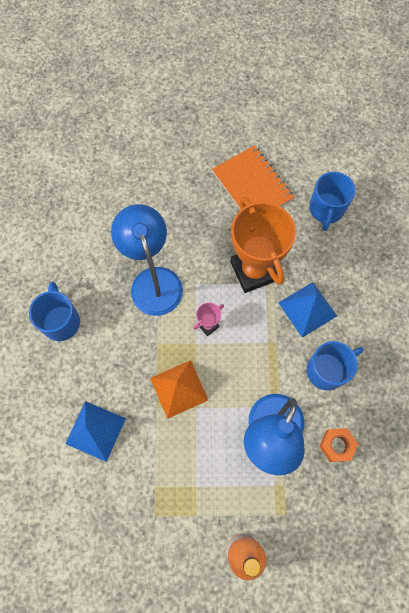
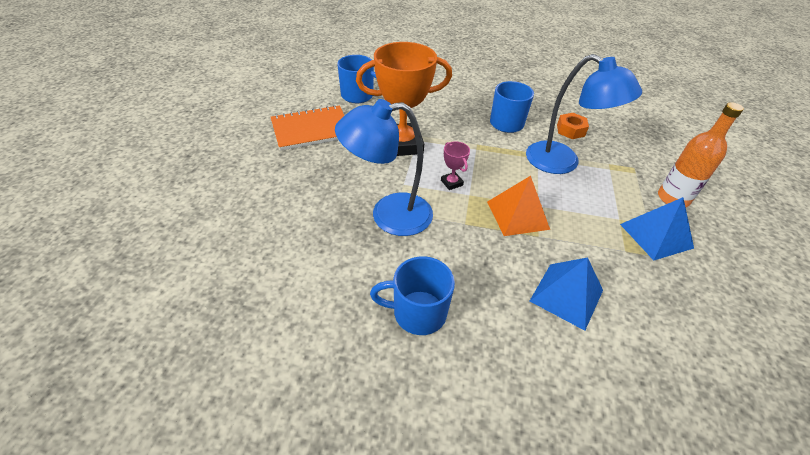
camera: 80 degrees left, 25 degrees down
(307, 309) = (448, 122): blue pyramid -> blue pyramid (656, 236)

